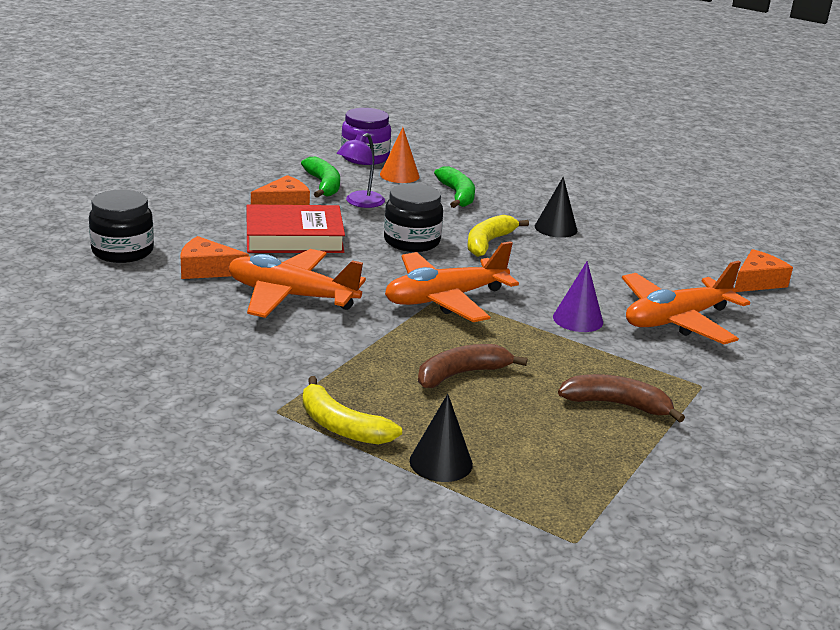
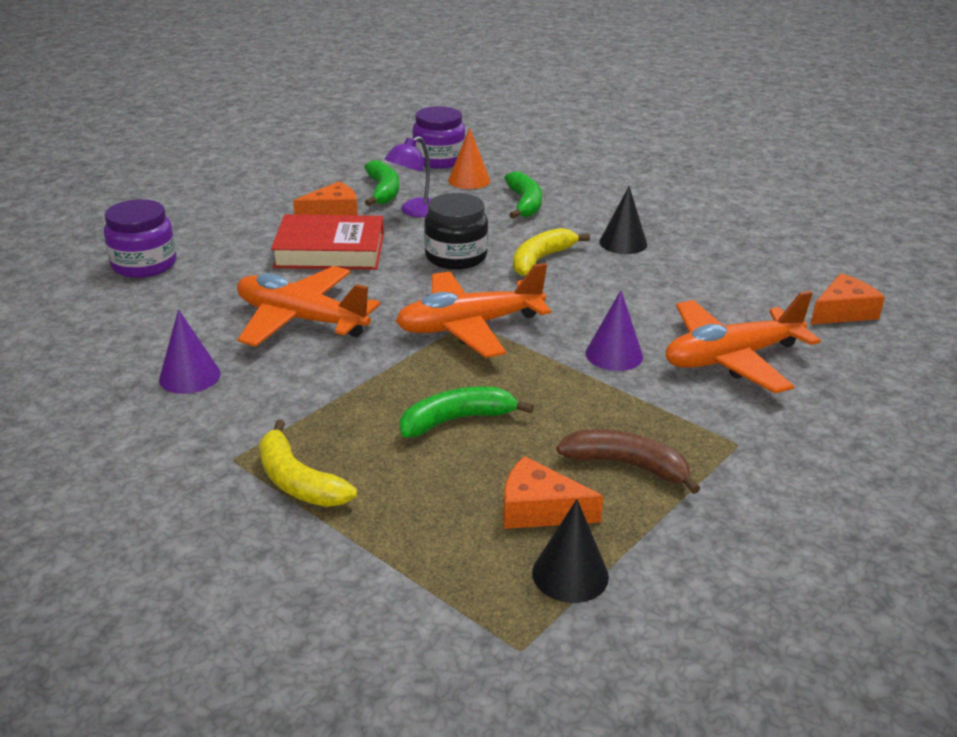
camera: 10 degrees right, 5 degrees up
(122, 251) = (144, 265): black jar -> purple jar
(207, 270) = (223, 287): orange cheese -> orange cheese (539, 509)
(208, 345) = (190, 376): none -> purple cone
(441, 462) = (395, 533): black cone -> black cone (570, 574)
(461, 374) = (457, 420): brown banana -> green banana

